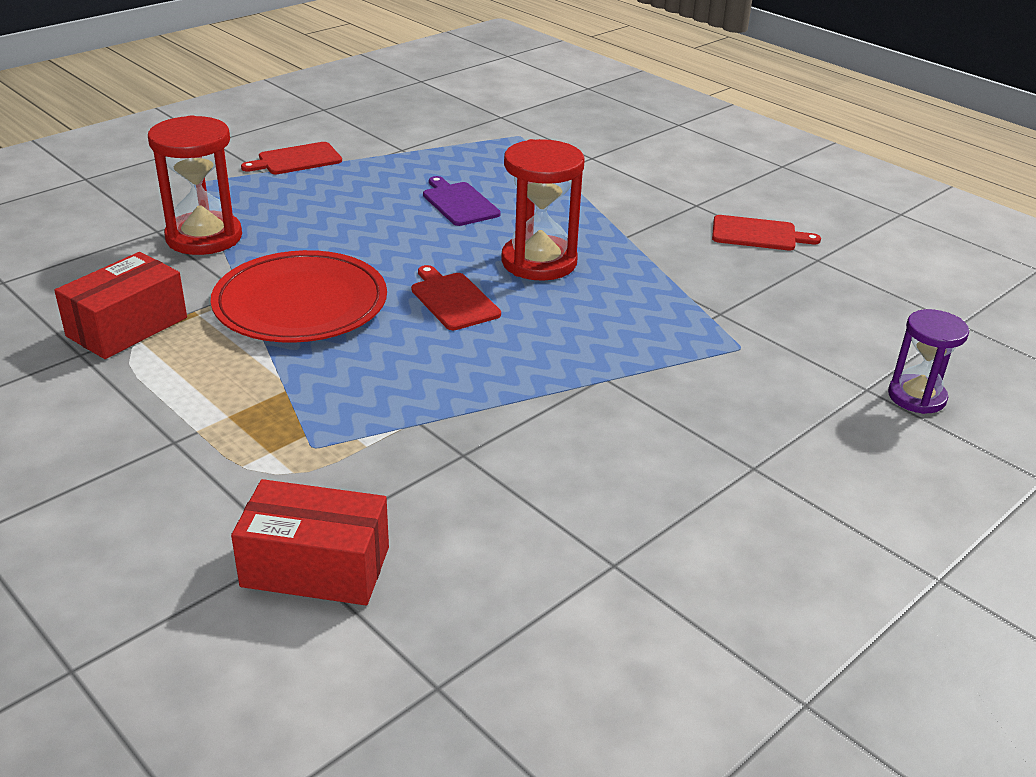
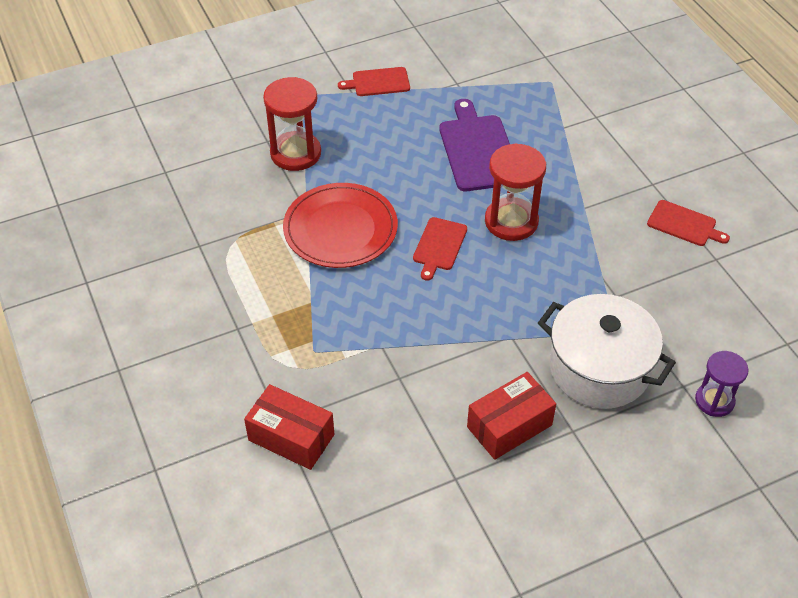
camera: 20 degrees right, 15 degrees up
(127, 327) = (231, 228): red box -> red box (509, 426)
(453, 300) = (439, 246): red cutting board -> red cutting board turned 150 degrees counterclockwise
(459, 203) = (478, 150): purple cutting board -> purple cutting board, size x1.70
(745, 390) = (599, 368): none -> white pot

